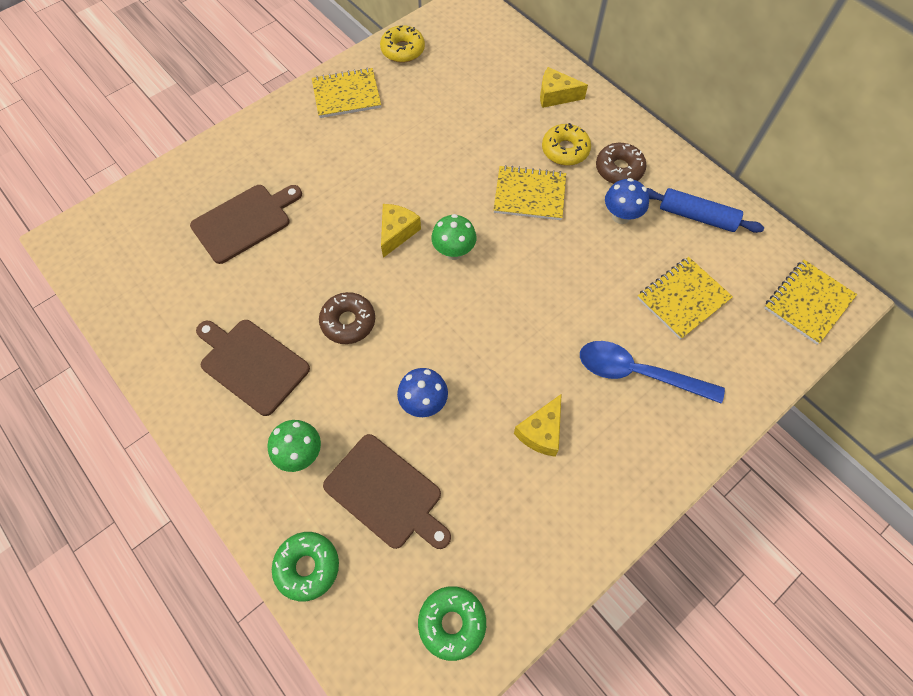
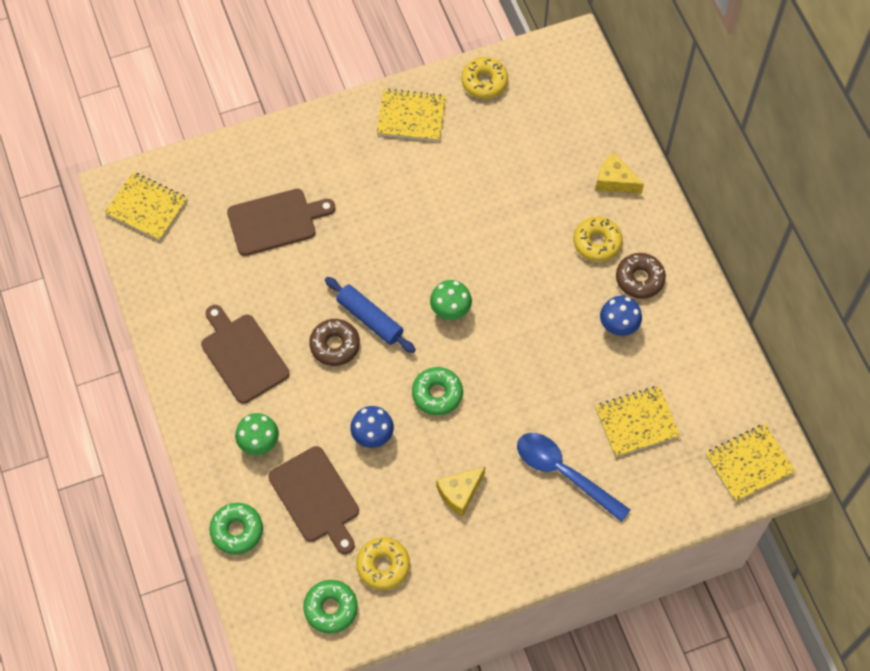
camera: 20 degrees right, 0 degrees up
(397, 232) = (406, 276): yellow cheese -> none
(474, 336) = (437, 394): none -> green donut
(492, 546) = (383, 566): none -> yellow donut
(529, 195) = (543, 278): yellow notebook -> yellow notebook (147, 208)
(697, 216) = (690, 350): blue rolling pin -> blue rolling pin (370, 319)

